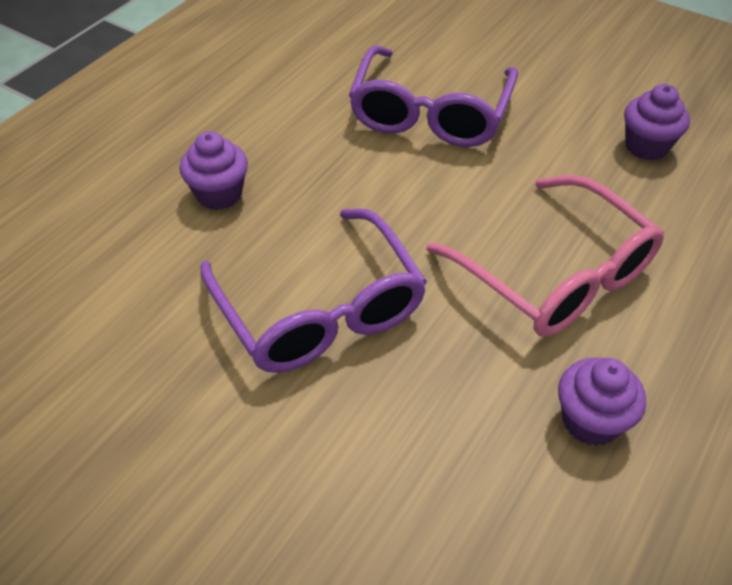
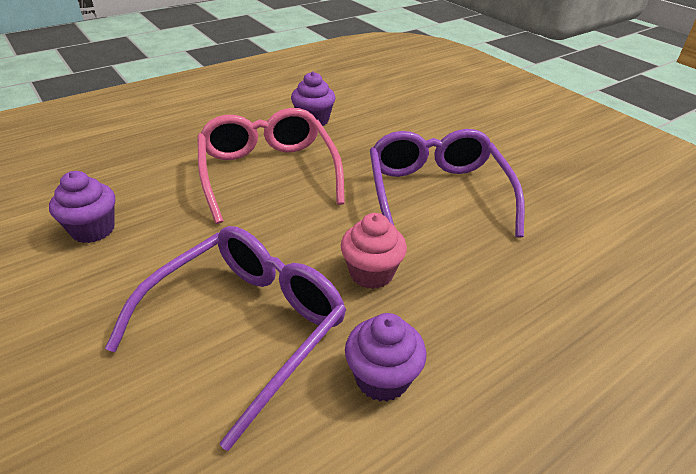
camera: 160 degrees left, 10 degrees down
(219, 194) = (505, 298): purple cupcake -> purple cupcake (382, 378)
(354, 182) = (371, 273): none -> pink cupcake

